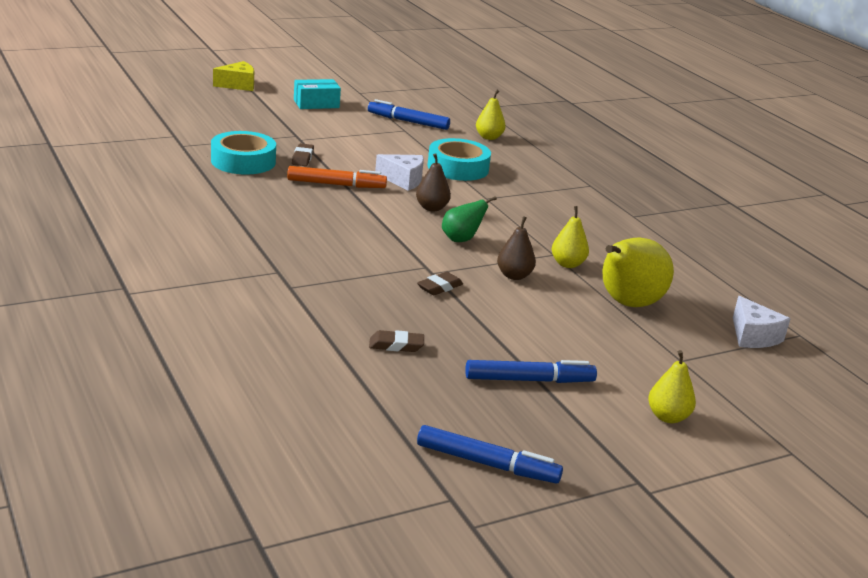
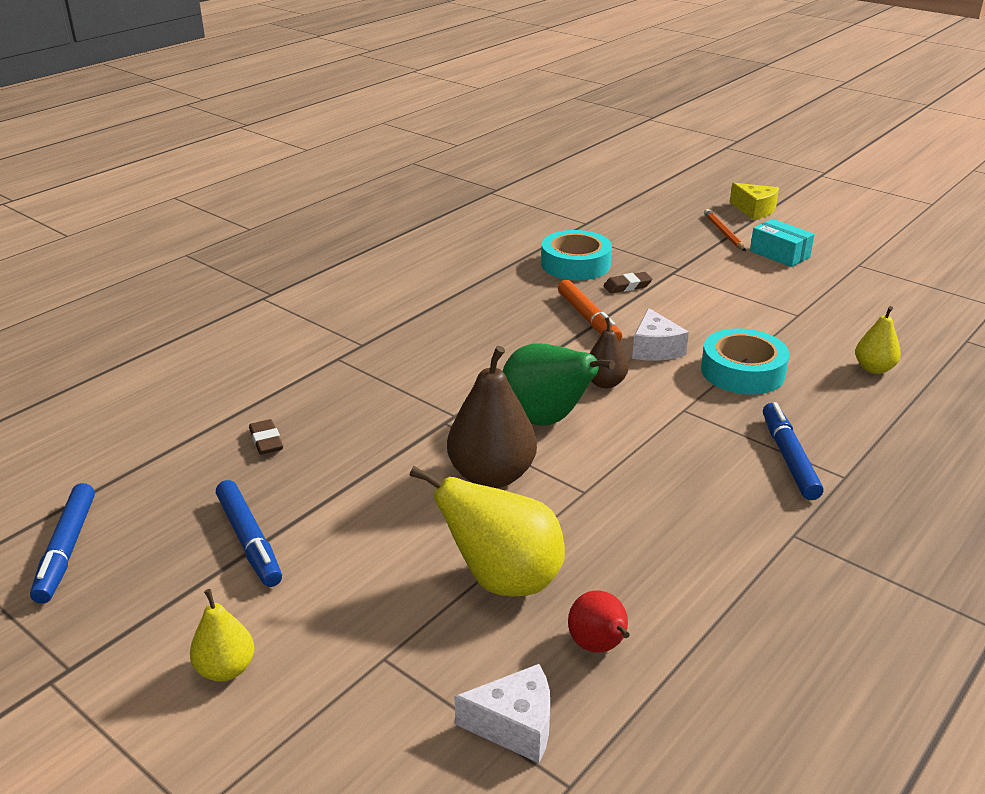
camera: 70 degrees right, 5 degrees up
(260, 105) = (723, 233): none -> orange pencil
(408, 121) = (826, 310): blue marker -> blue marker (788, 458)
(439, 287) = (414, 435): brown eraser -> none
(461, 239) = (546, 420): green pear -> green pear, size x1.79
(514, 276) = (491, 476): brown pear -> brown pear, size x1.79
(567, 264) = (567, 508): yellow pear -> none
(700, 295) = (598, 646): none -> red pear
(753, 336) = (515, 726): white cheese -> white cheese turned 135 degrees counterclockwise

